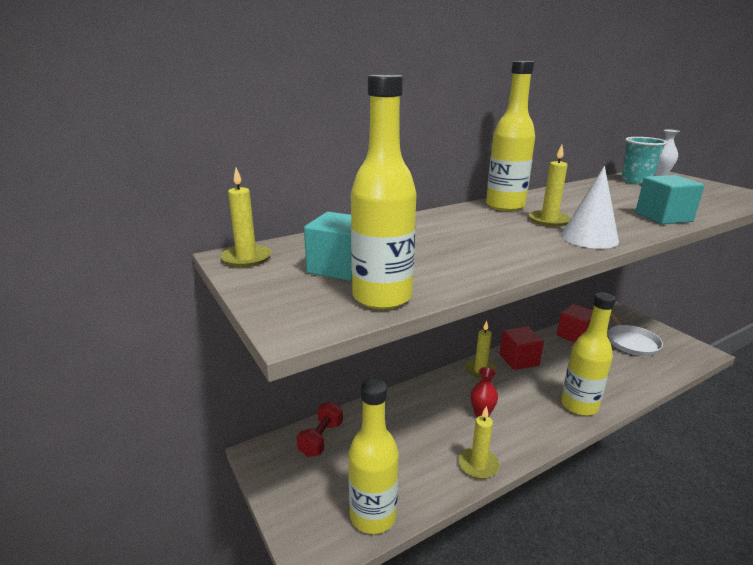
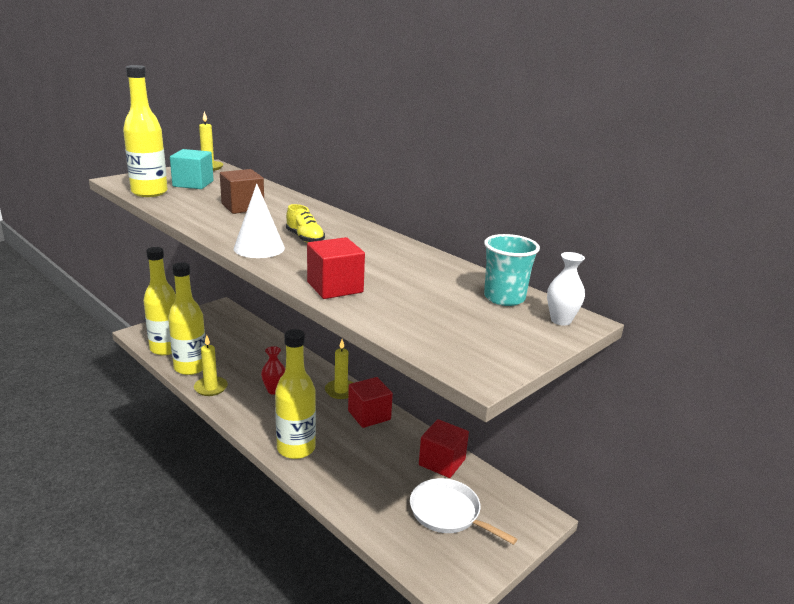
camera: 75 degrees right, 0 degrees up
(321, 439) = (236, 324): red dumbbell -> none
(450, 241) = (243, 207): none -> brown cube
(505, 206) = (344, 226): yellow bottle -> yellow bottle (190, 368)
(549, 220) = (305, 238): yellow candle -> yellow shoe
(631, 342) = (448, 513): white pan -> white pan turned 60 degrees clockwise
(663, 217) = (335, 287): turquoise cube -> red cube

